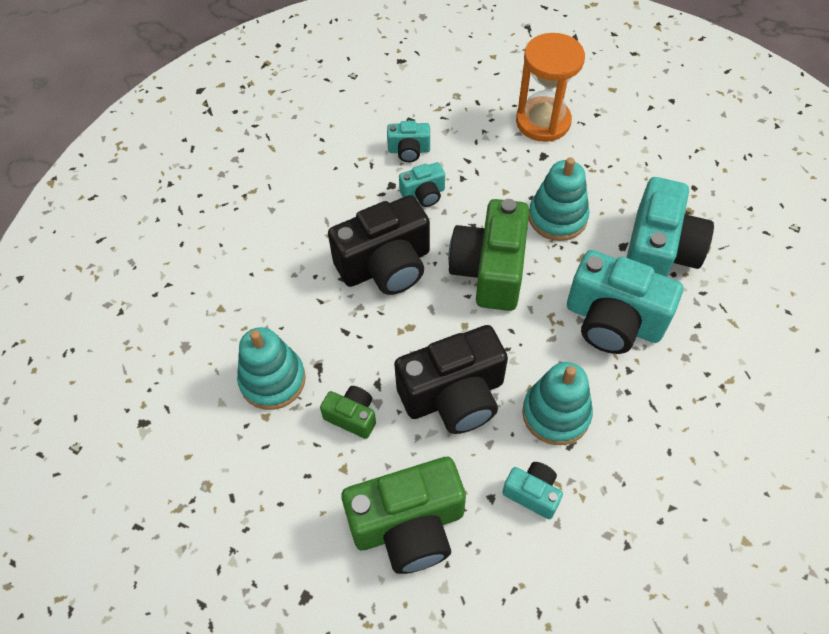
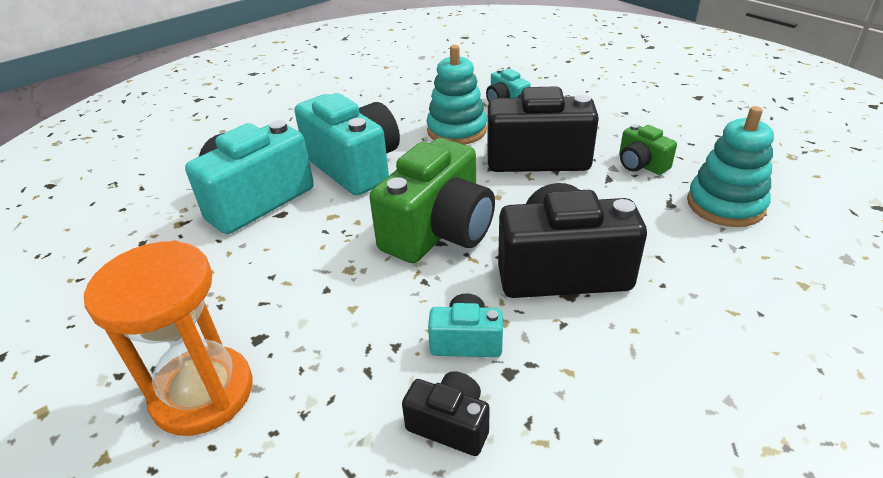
camera: 155 degrees left, 20 degrees down
(408, 525) = (609, 108): green camera -> none
(409, 150) = (450, 424): turquoise camera -> black camera
(557, 217) = (318, 258): turquoise stacking toy -> none

